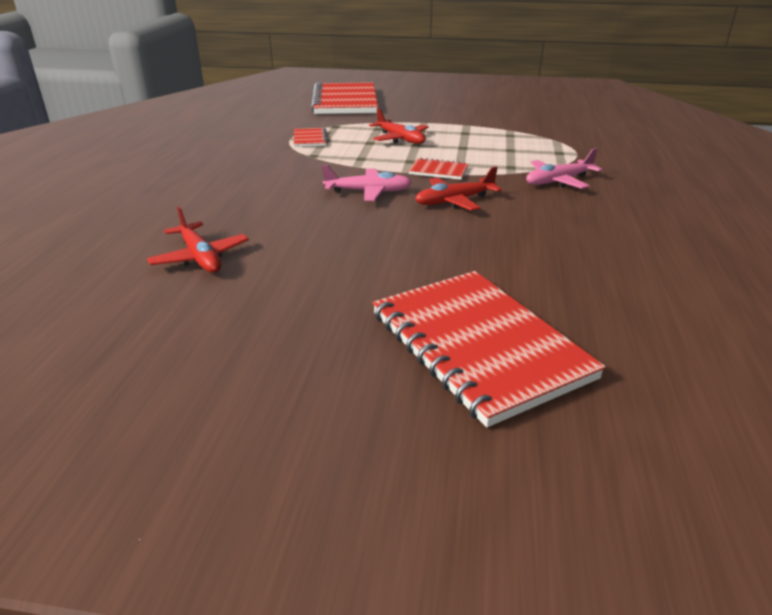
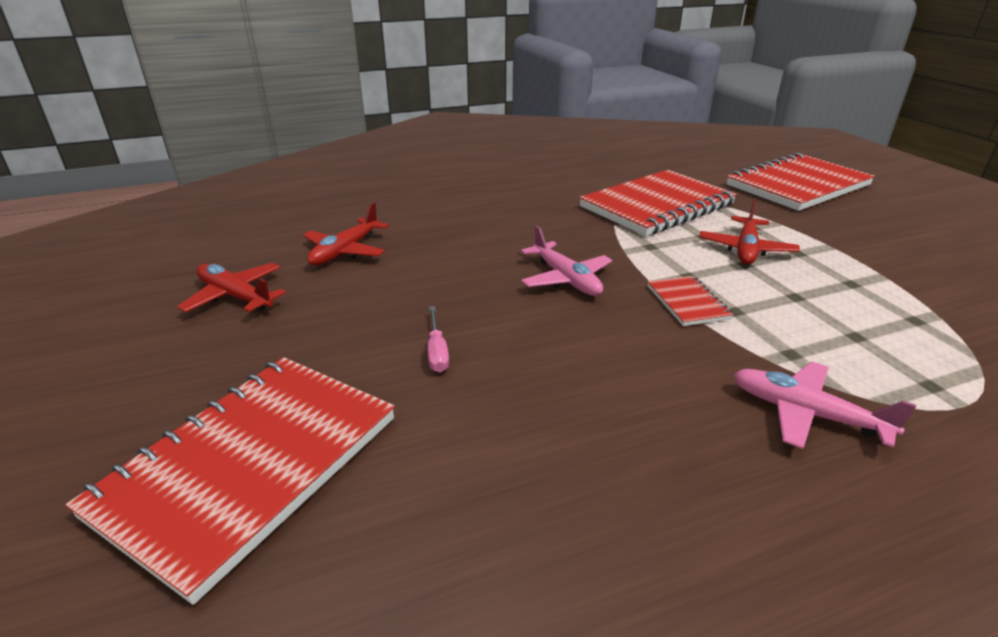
camera: 60 degrees right, 0 degrees up
(310, 139) = (657, 206): red notebook -> red notebook, size x2.28
(409, 253) = (437, 351): none -> pink screwdriver
(454, 201) = (610, 341): red plane -> red plane (235, 296)

